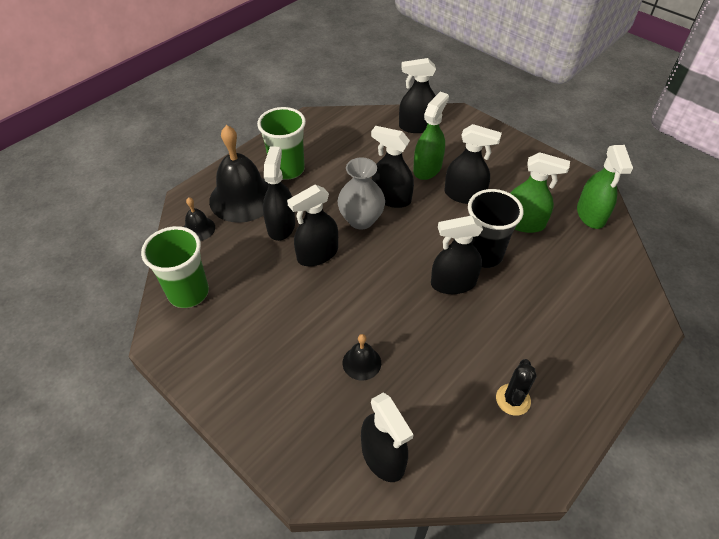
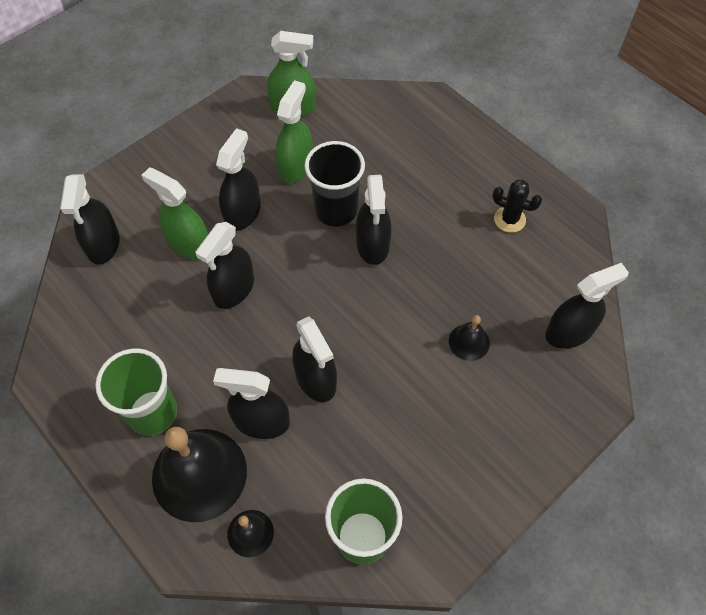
camera: 85 degrees left, 10 degrees up
(361, 220) = (265, 326): grey vase -> none

